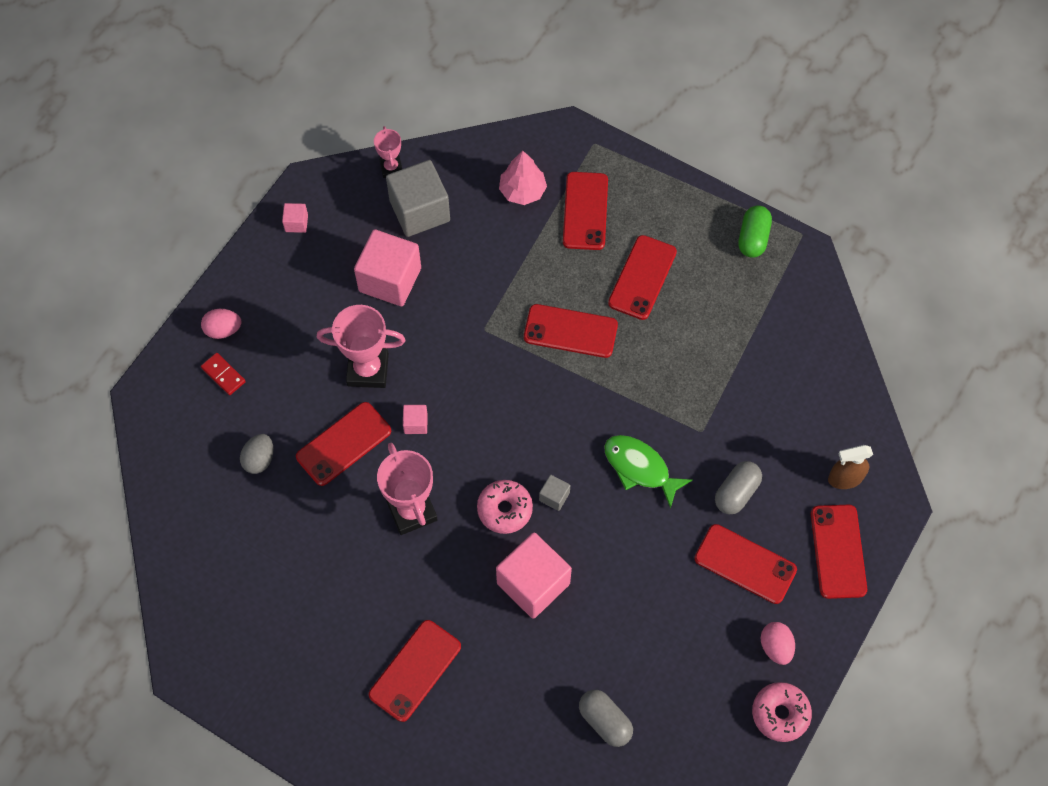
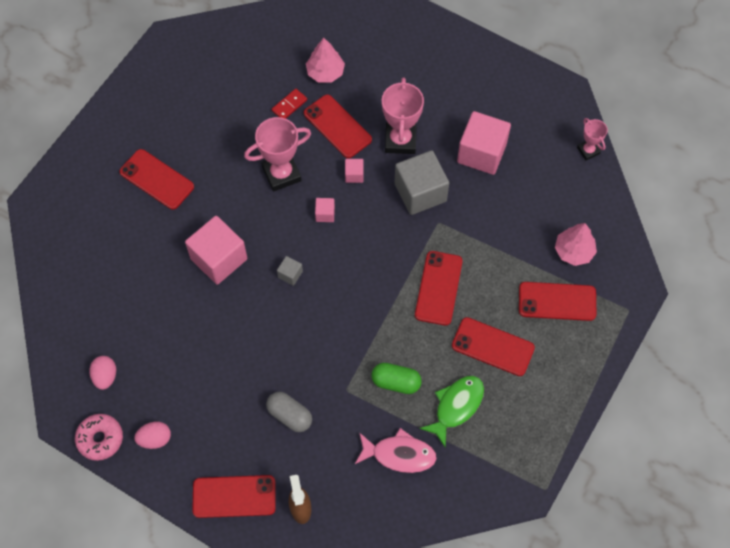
camera: 90 degrees right, 0 degrees up
(223, 330) = (433, 42): pink egg -> pink egg (105, 376)
(223, 375) = (395, 45): red domino -> red domino (289, 105)
(259, 459) = (325, 72): grey egg -> pink tree
(296, 223) = (530, 85): pink cube -> pink cube (325, 214)
(391, 168) = (588, 150): pink trophy -> pink trophy turned 75 degrees clockwise
(420, 211) = (548, 173): grey cube -> grey cube (420, 192)
(505, 509) = (280, 238): pink donut -> none
(605, 721) = (107, 308): grey capsule -> none
(640, 468) = (313, 339): green fish -> green fish (456, 406)
(745, 564) = (226, 419): red phone -> none
(753, 238) = (538, 444): green capsule -> green capsule (396, 382)
(775, 375) = (399, 454): none -> pink fish

